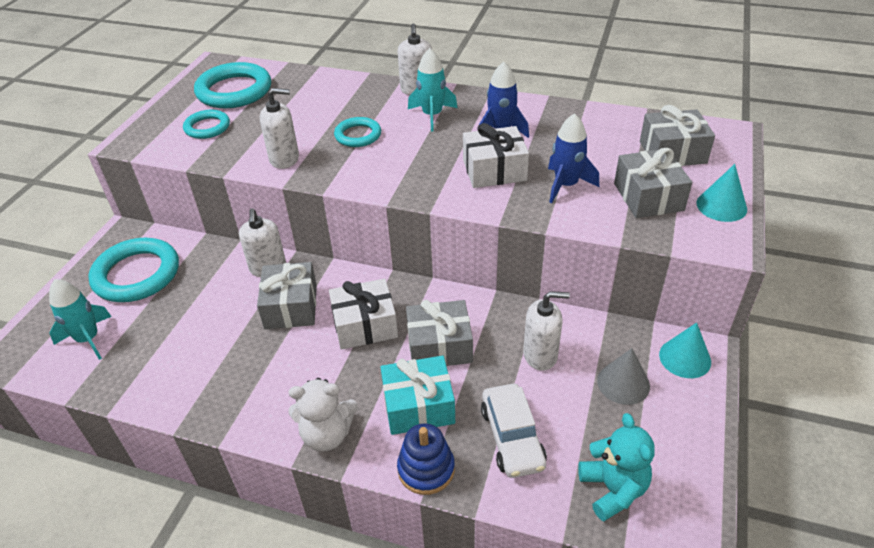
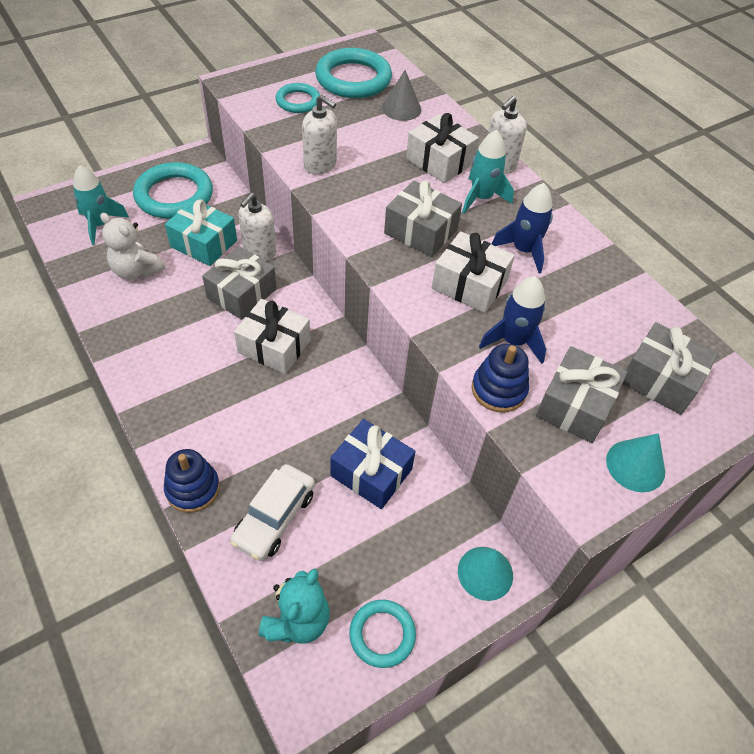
camera: 35 degrees right, 10 degrees up
(327, 434) = (161, 409): white teddy bear -> white teddy bear (136, 271)
(358, 135) = (399, 179): turquoise ring -> turquoise ring (382, 634)
(373, 109) = (439, 161): none -> white gift
(418, 406) = (240, 438): turquoise gift -> turquoise gift (204, 243)
(439, 346) = (306, 404): grey gift -> grey gift (420, 231)
(540, 355) = (371, 472): white soap dispenser -> blue gift
(595, 218) = (498, 390): none -> blue stacking toy
(623, 383) = (407, 549): grey cone -> grey cone (401, 108)

